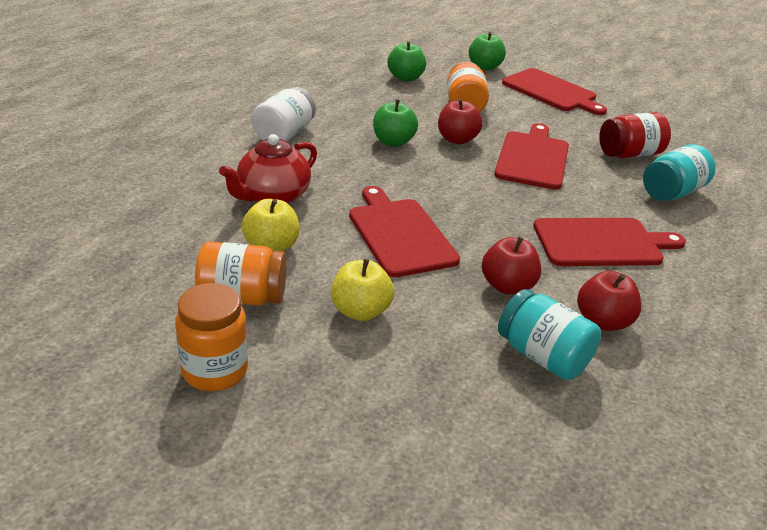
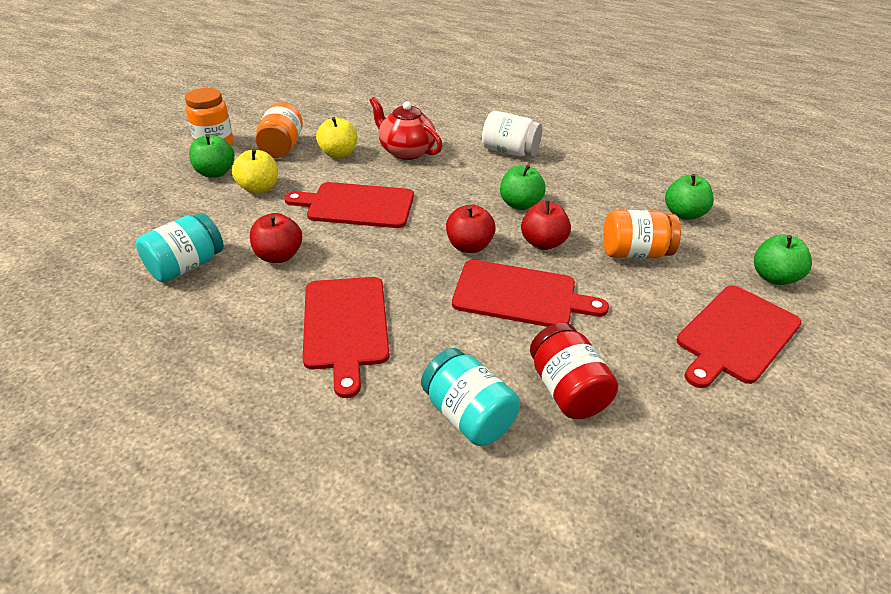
camera: 90 degrees right, 5 degrees up
(313, 358) = (215, 173): none -> green apple
(400, 234) = (356, 205): red cutting board -> red cutting board turned 150 degrees counterclockwise
(603, 321) = (219, 306): red apple -> red apple (469, 246)

